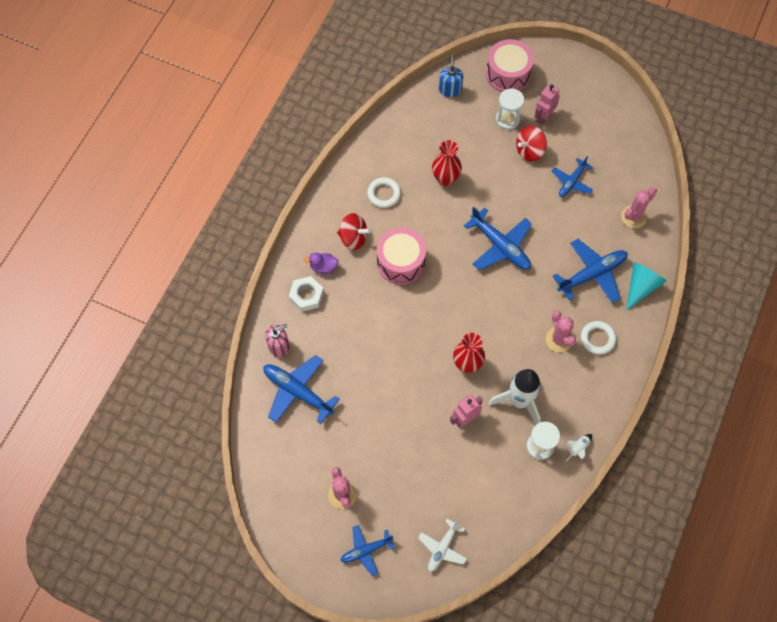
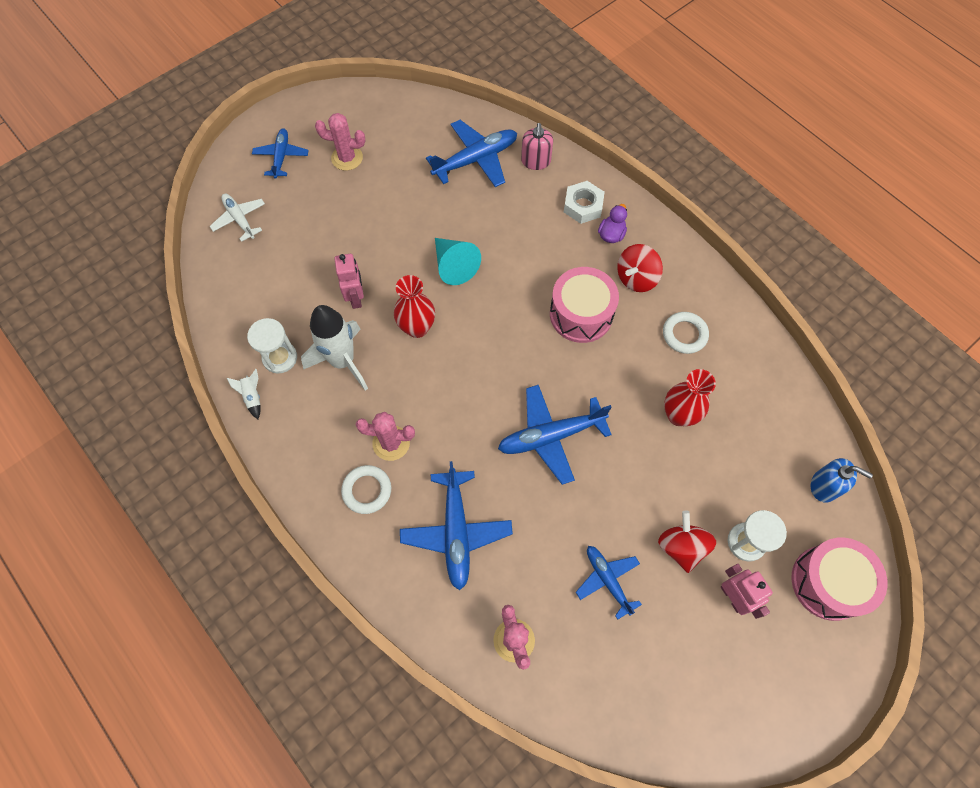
camera: 115 degrees right, 0 degrees up
(641, 286) = (406, 588): turquoise cone -> turquoise cone (454, 265)

